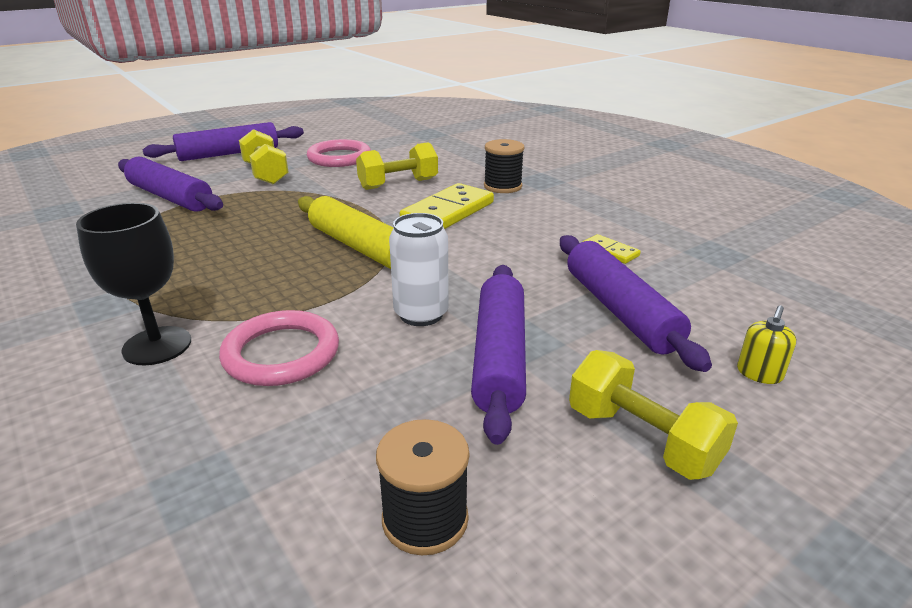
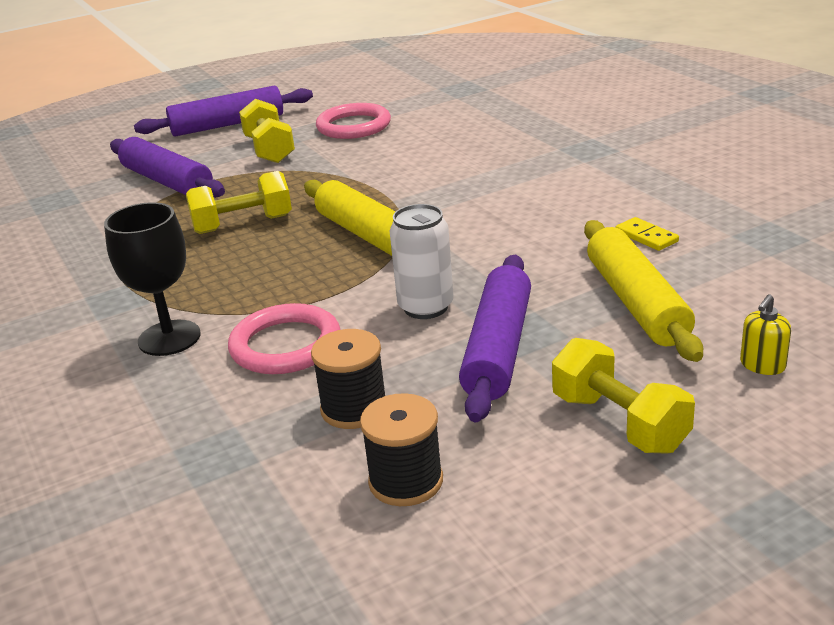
camera: 10 degrees right, 0 degrees up
(398, 184) = (419, 159): yellow dumbbell -> yellow dumbbell (243, 224)
(448, 212) = (471, 193): yellow domino -> none
(502, 186) = (541, 159): black spool -> black spool (354, 409)
(620, 311) = (636, 302): purple rolling pin -> yellow rolling pin

